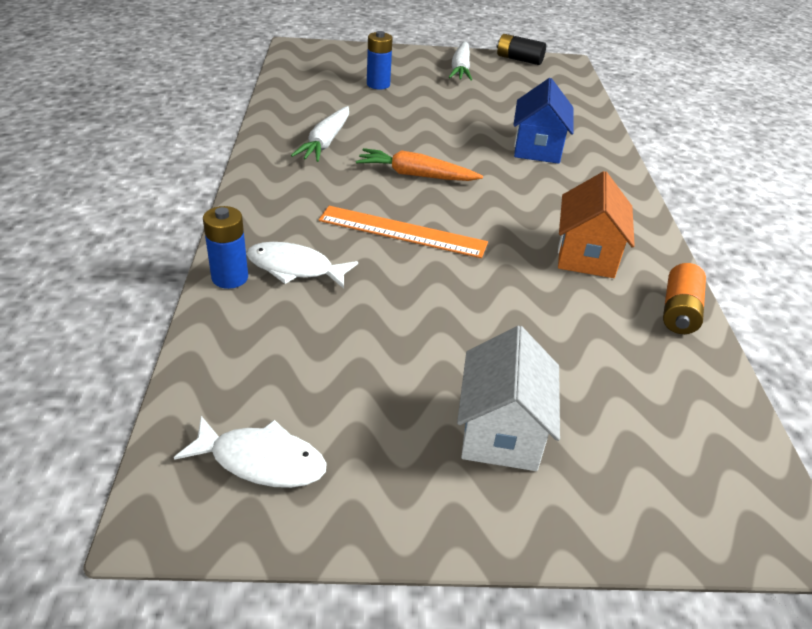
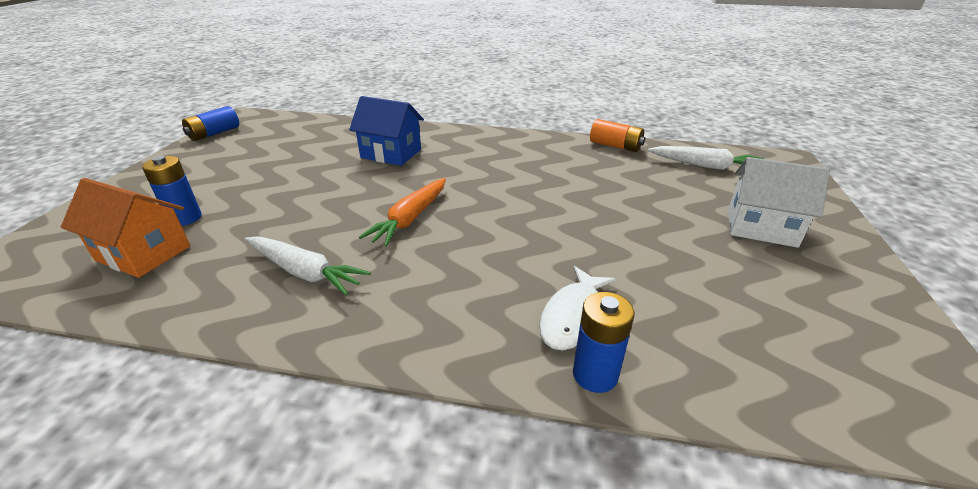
camera: 75 degrees left, 5 degrees down
(262, 461) = (868, 357): white fish -> none
(402, 232) = (512, 239): orange ruler -> none
(460, 69) = (201, 164): white carrot -> white carrot (705, 166)
(519, 59) = (214, 133): black battery -> blue battery
(586, 255) = (552, 162): orange house -> orange house (143, 253)

